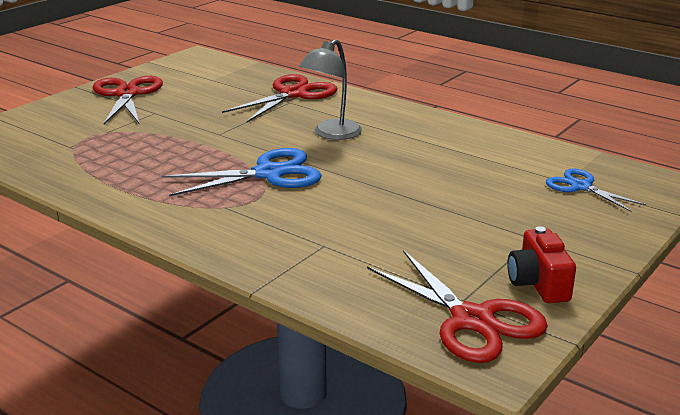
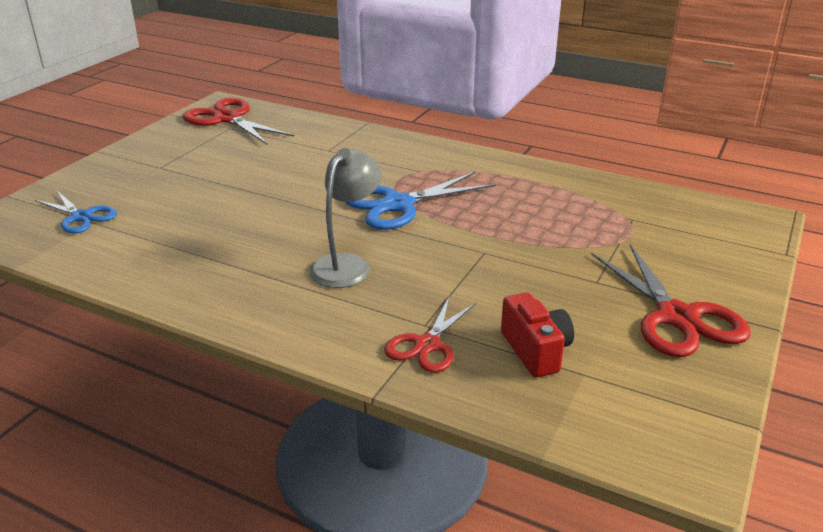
camera: 170 degrees right, 5 degrees up
(293, 94) = (427, 345): red scissors -> red scissors, size x0.62
(538, 284) = (174, 139): red camera -> red camera (536, 350)

